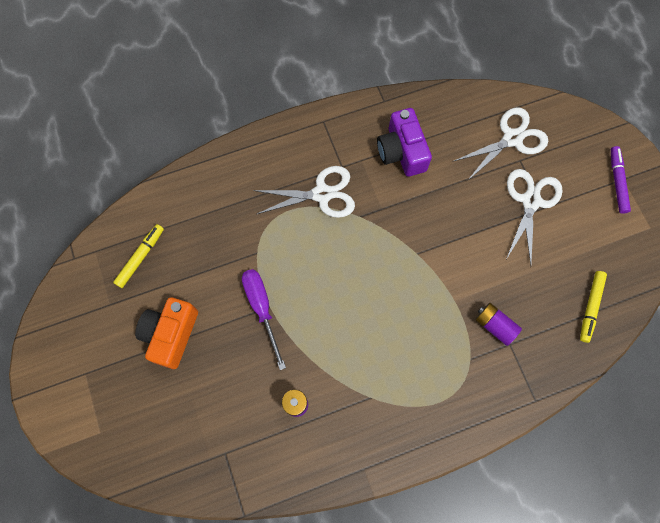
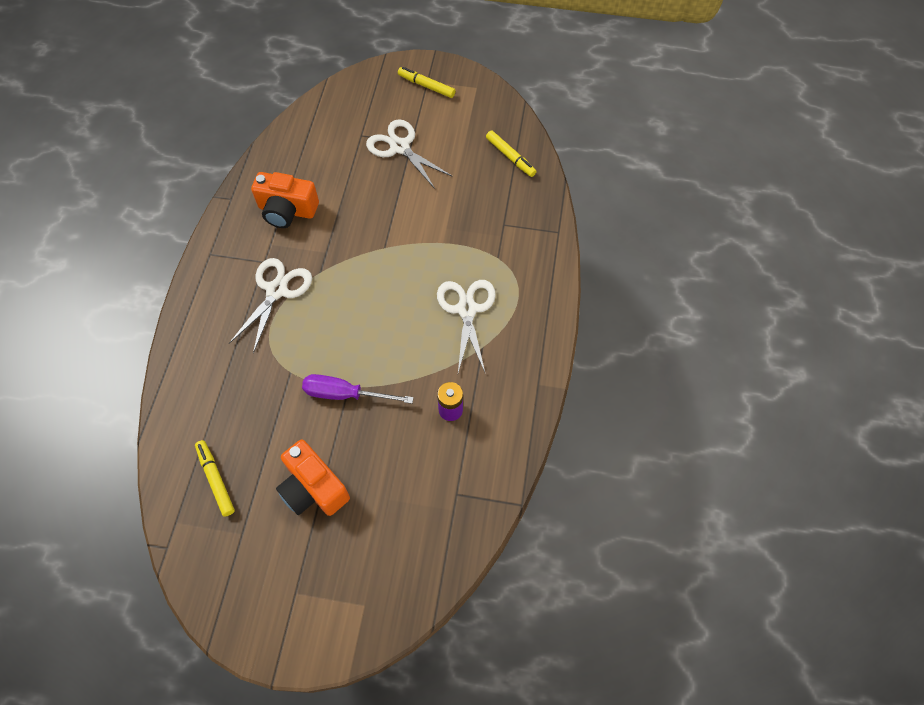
camera: 60 degrees left, 10 degrees down
(401, 151) = (287, 210): purple camera -> orange camera
(494, 325) = (482, 226): purple battery -> none
(512, 139) = (339, 130): white scissors -> white scissors (467, 309)
(617, 181) = (426, 86): purple marker -> yellow marker

